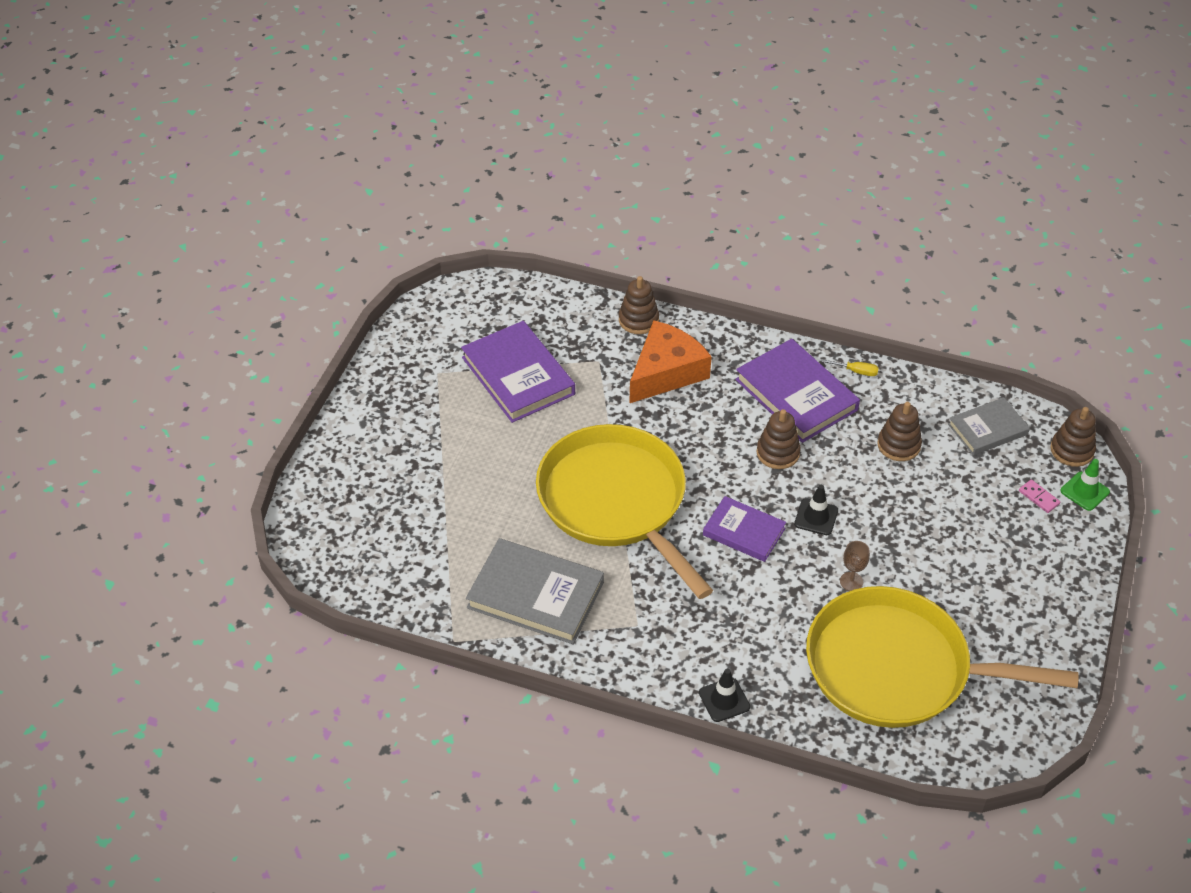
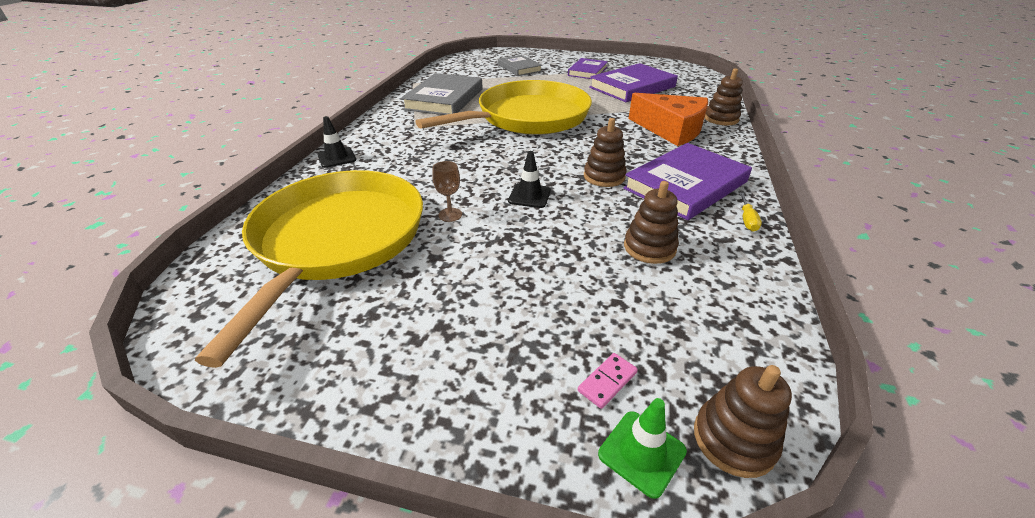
camera: 85 degrees right, 10 degrees down
(744, 532) = (506, 162): purple book -> purple book (587, 71)
(987, 429) = (720, 328): grey book -> grey book (519, 68)

